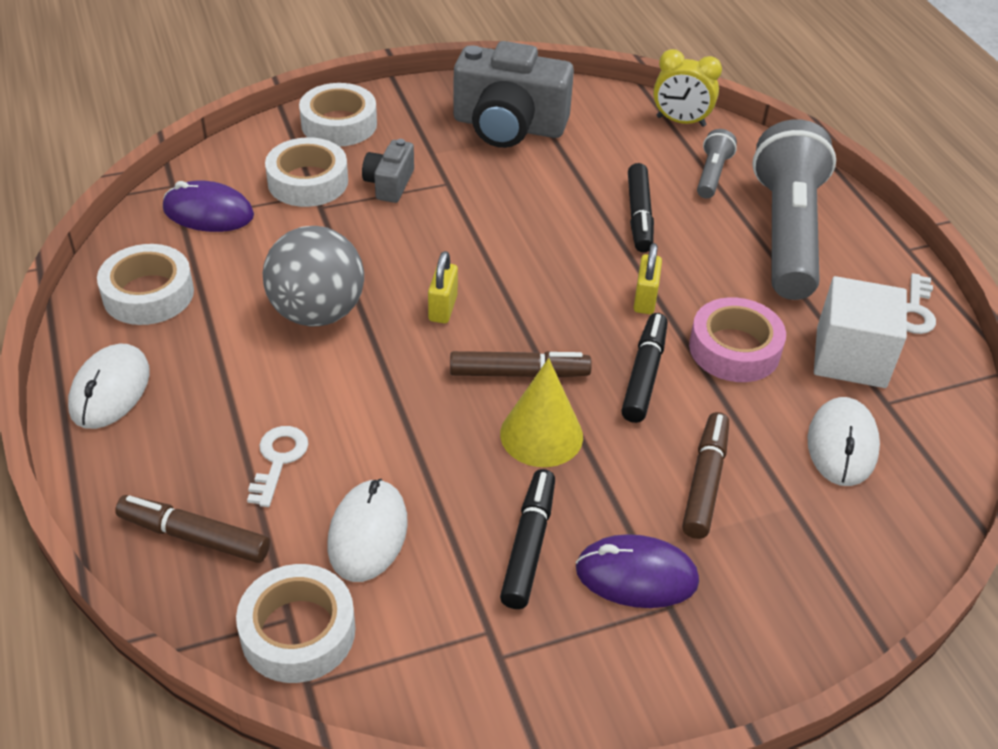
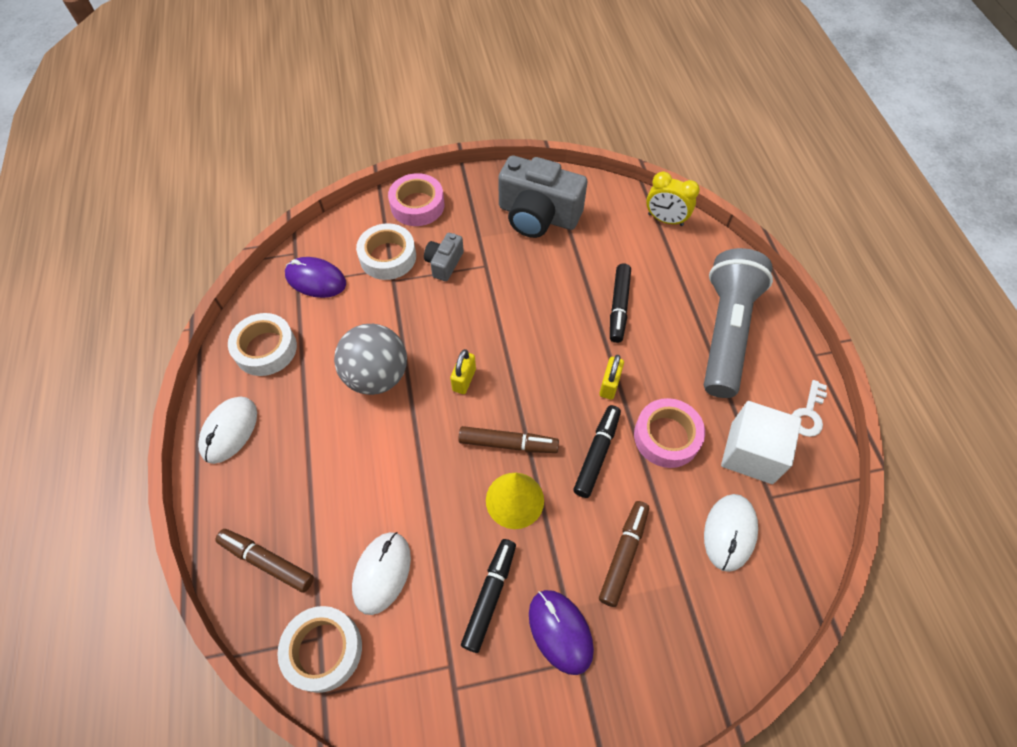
camera: 10 degrees right, 15 degrees up
(278, 460) = (332, 502): white key -> none
(339, 124) = (417, 205): white tape -> pink tape
(636, 575) = (560, 631): purple mouse -> purple mouse turned 45 degrees clockwise
(712, 174) = (680, 272): grey flashlight -> none

